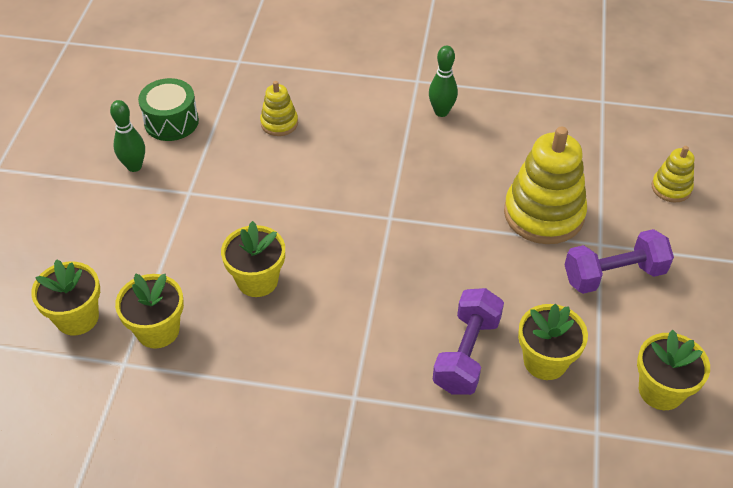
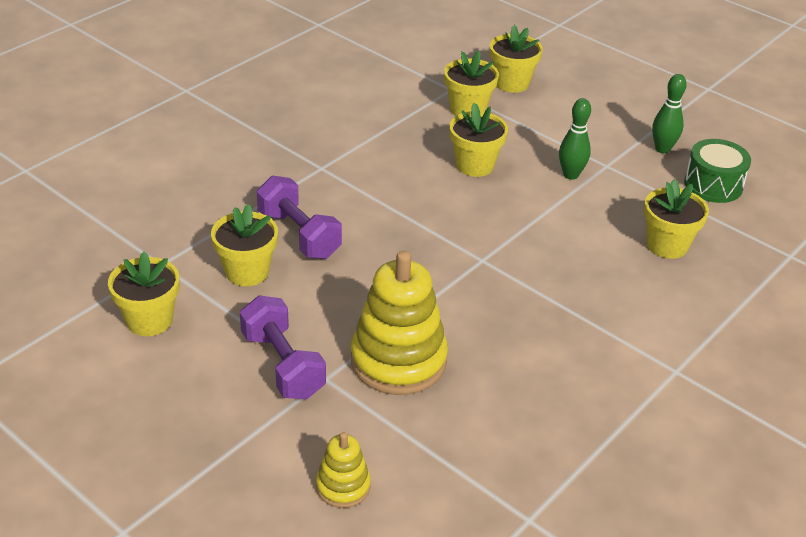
camera: 120 degrees right, 10 degrees down
(279, 123) = (667, 245): yellow stacking toy -> yellow flower pot
(441, 112) = (608, 364): green bowling pin -> green bowling pin (570, 175)
(614, 275) = (283, 365): purple dumbbell -> purple dumbbell turned 45 degrees counterclockwise

